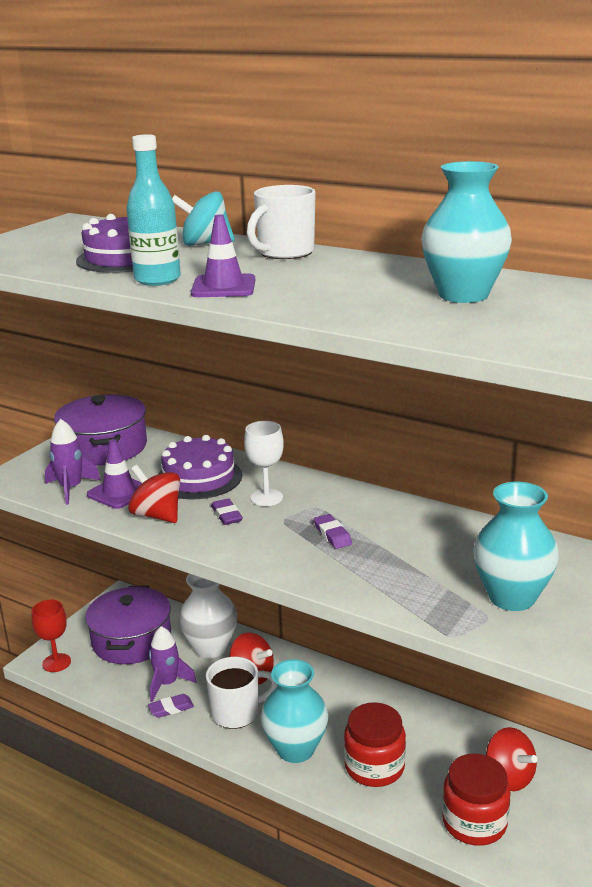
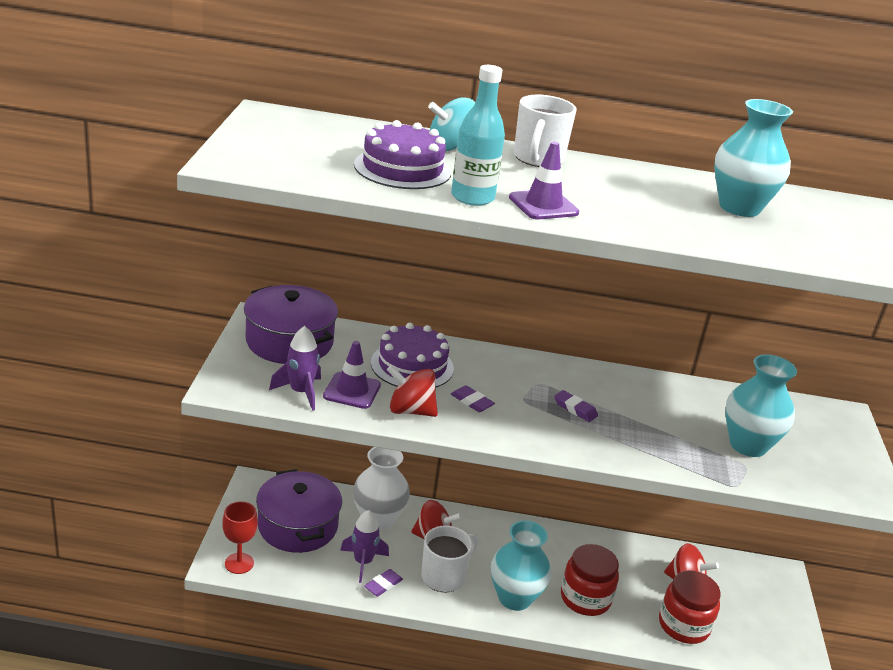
camera: 30 degrees left, 5 degrees up
(266, 498) = (490, 379): white goblet -> none

